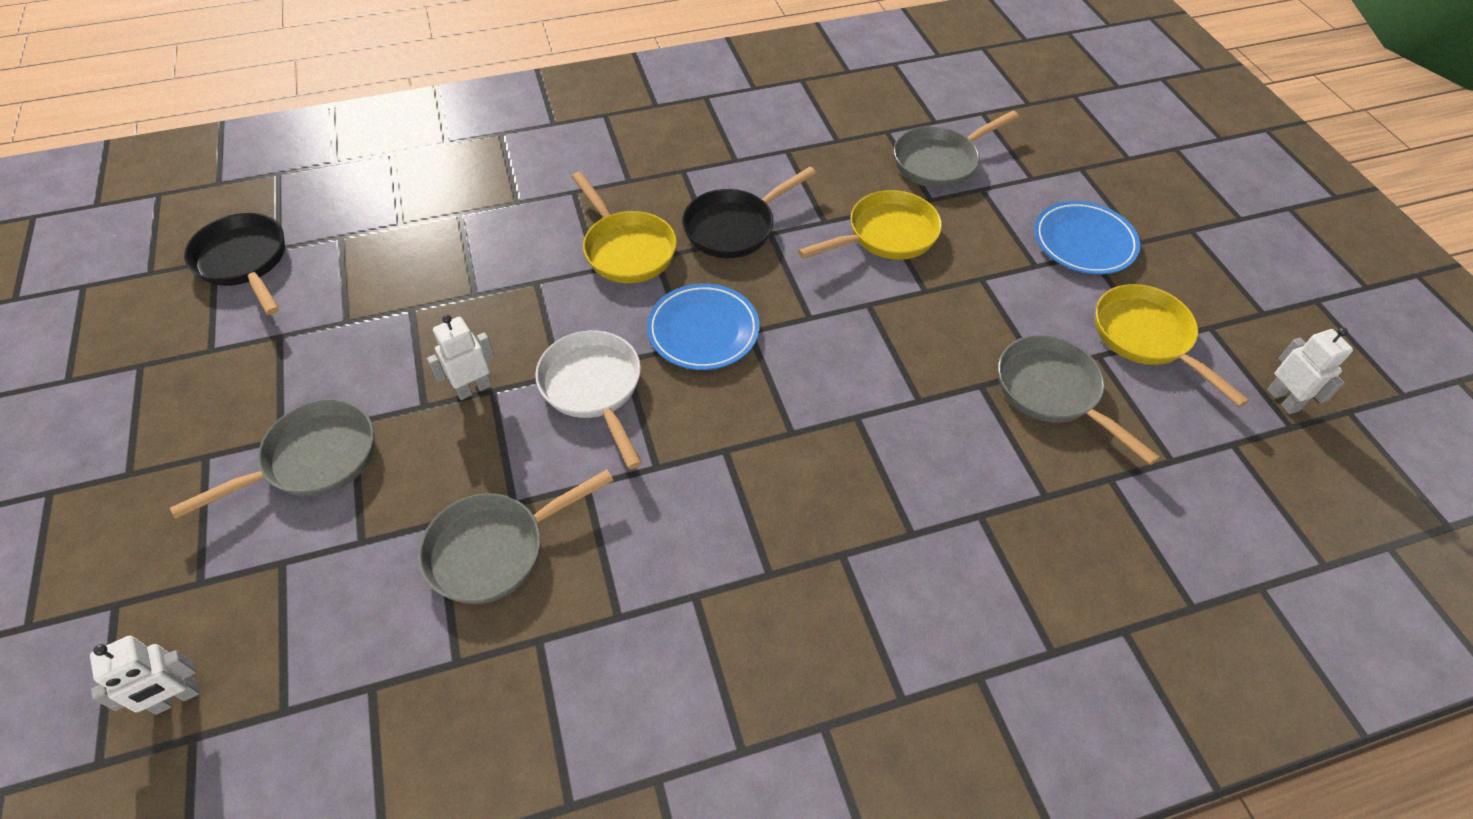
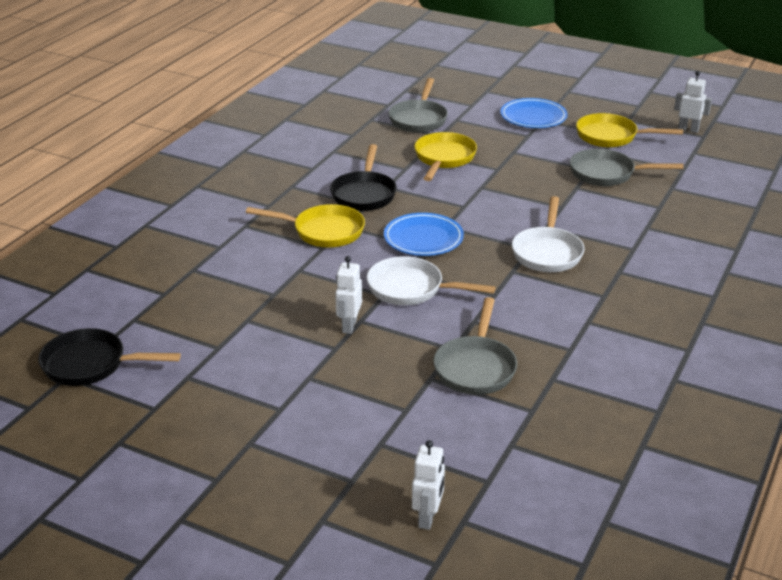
camera: 45 degrees left, 20 degrees down
(313, 460) = (317, 403): grey pan -> none
(802, 455) = (547, 252): none -> white pan

